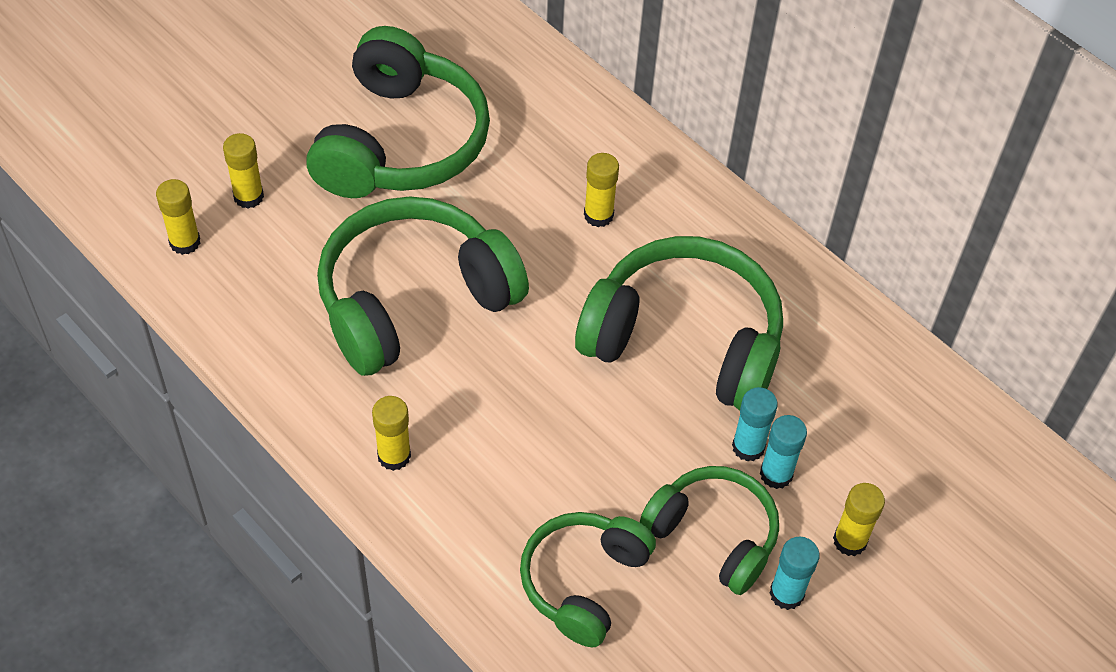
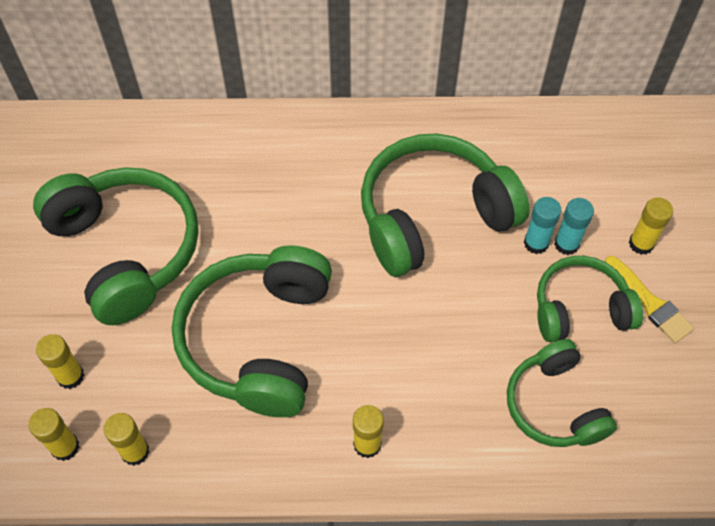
camera: 45 degrees left, 5 degrees up
(598, 215) = (299, 188): yellow glue stick -> yellow glue stick (135, 452)
(786, 594) = (650, 303): turquoise glue stick -> yellow brush

